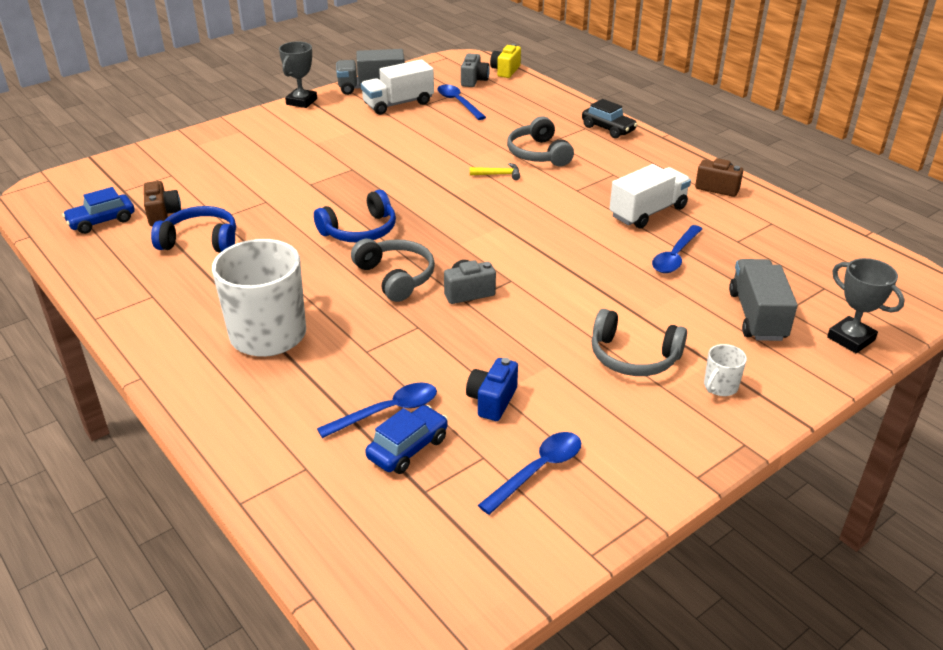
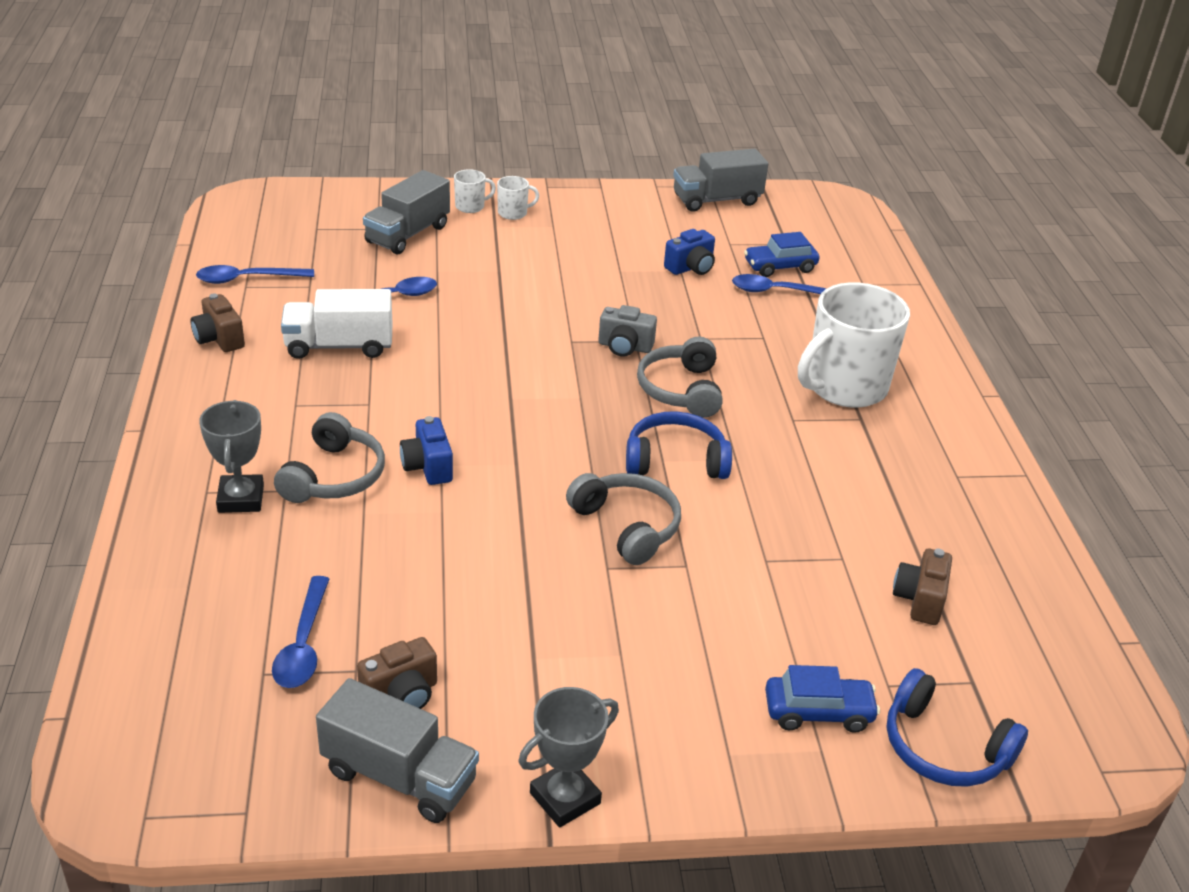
camera: 150 degrees left, 0 degrees up
(101, 221) = (1011, 625): blue car -> blue car (818, 712)
(200, 241) = (880, 530): blue headphones -> blue headphones (943, 748)
(398, 104) = (401, 694): white truck -> brown camera
(474, 80) = (200, 698): grey camera -> none
(498, 174) = (428, 467): yellow hammer -> blue camera
(505, 71) = (108, 699): yellow camera -> none
(538, 470) = (700, 225): blue spoon -> blue spoon (247, 279)
(559, 529) = (716, 200): none -> grey truck
(608, 129) = (181, 475): black car -> none
(633, 357) = (548, 250): grey headphones -> grey headphones (627, 526)
(764, 374) = (470, 206): none -> white mug
(851, 339) = (369, 198): grey trophy -> grey trophy (241, 499)

